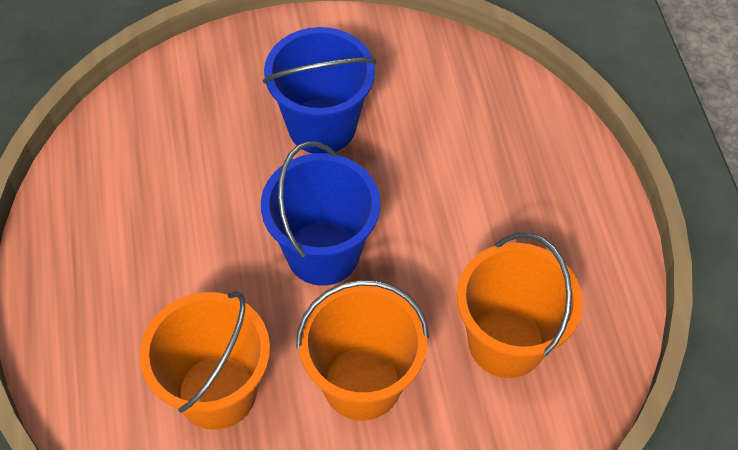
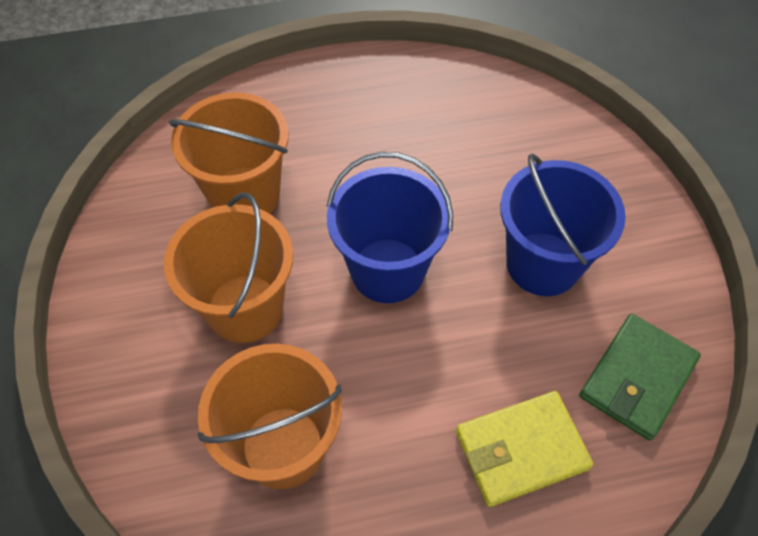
camera: 90 degrees right, 0 degrees up
(435, 74) = (637, 378): none -> green wallet
(500, 160) = (521, 450): none -> yellow wallet

